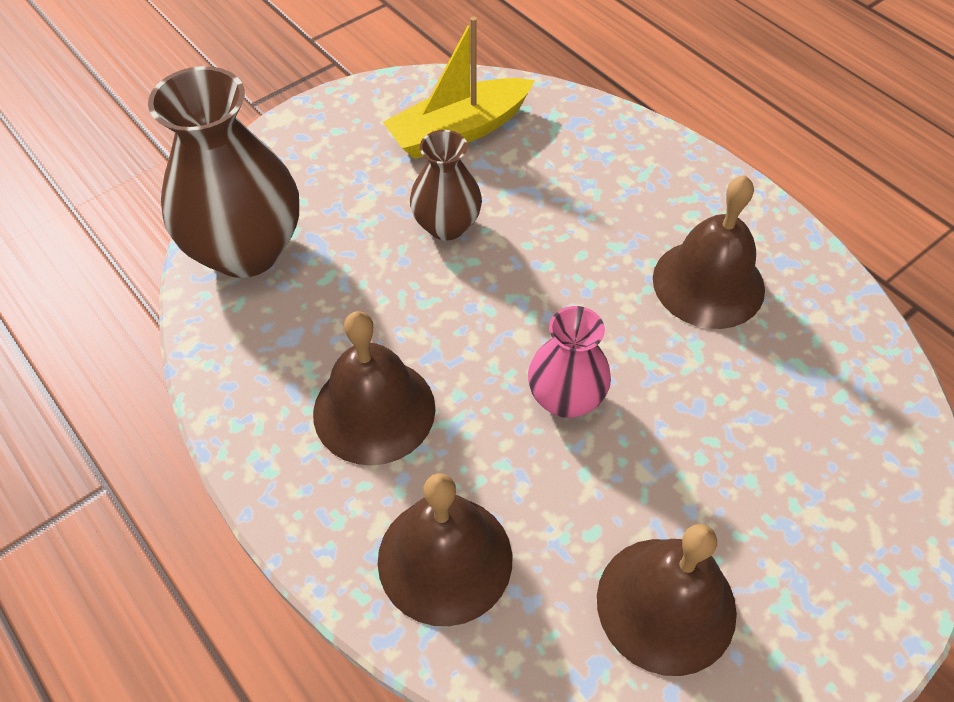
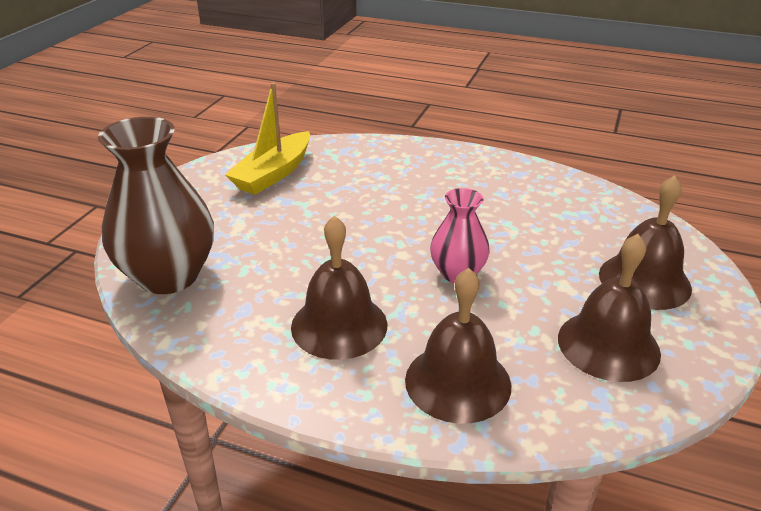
camera: 30 degrees left, 20 degrees down
(446, 225) = (305, 219): brown vase -> none
(708, 283) = (488, 195): brown bell -> brown bell (644, 280)

